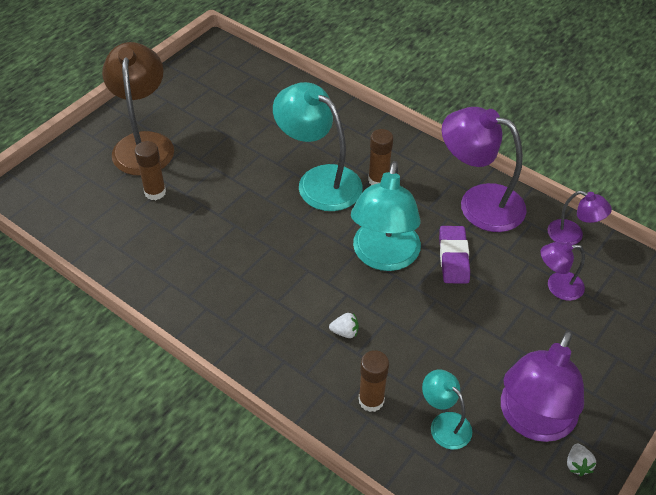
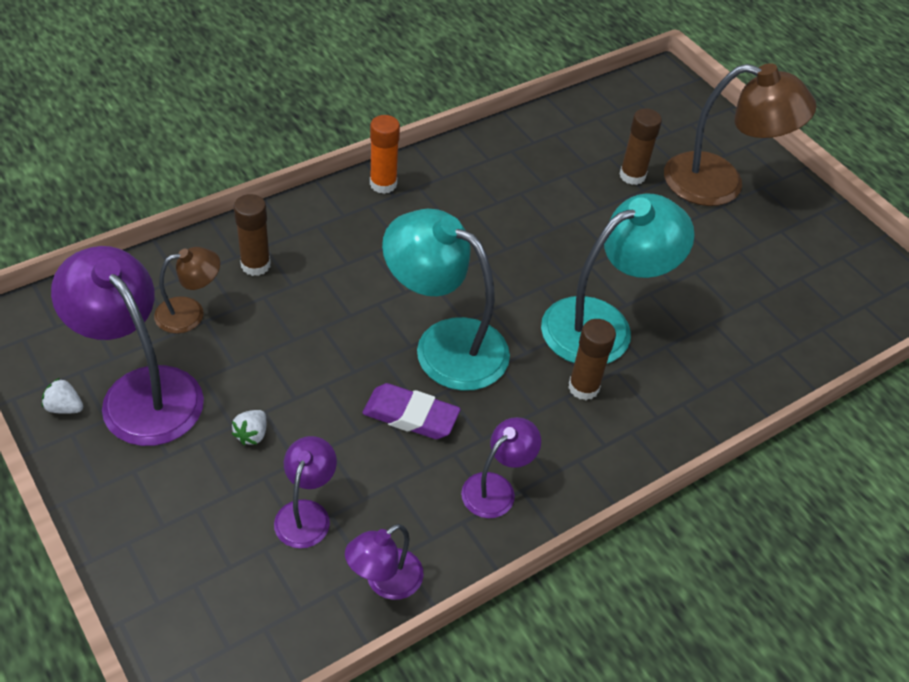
camera: 105 degrees right, 0 degrees up
(234, 346) = (383, 184): none -> orange glue stick
(345, 332) = (353, 272): white strawberry -> white strawberry (252, 434)
(444, 424) = (190, 313): turquoise lamp -> brown lamp
(479, 203) = (496, 488): purple lamp -> purple lamp, size x0.52

